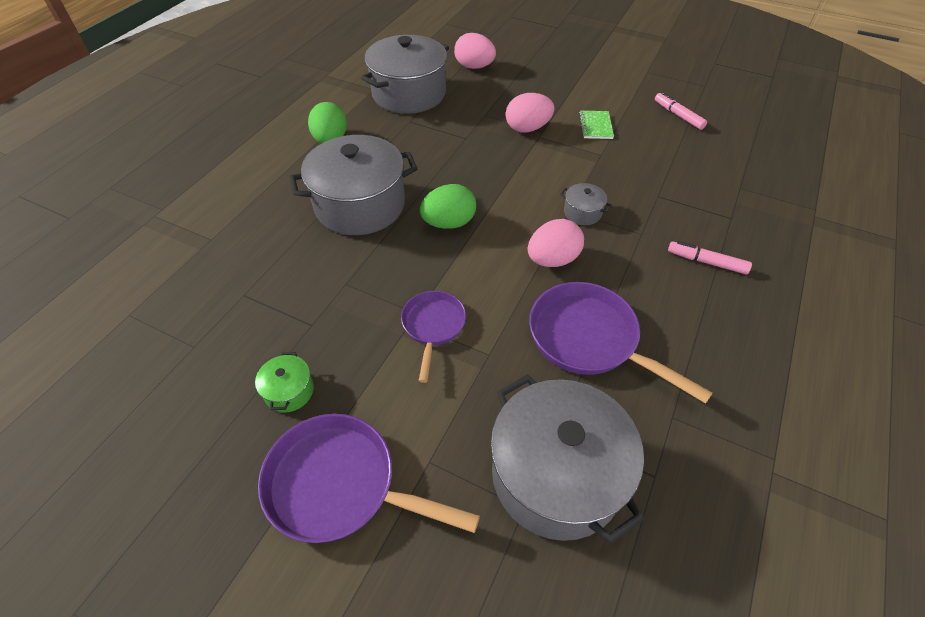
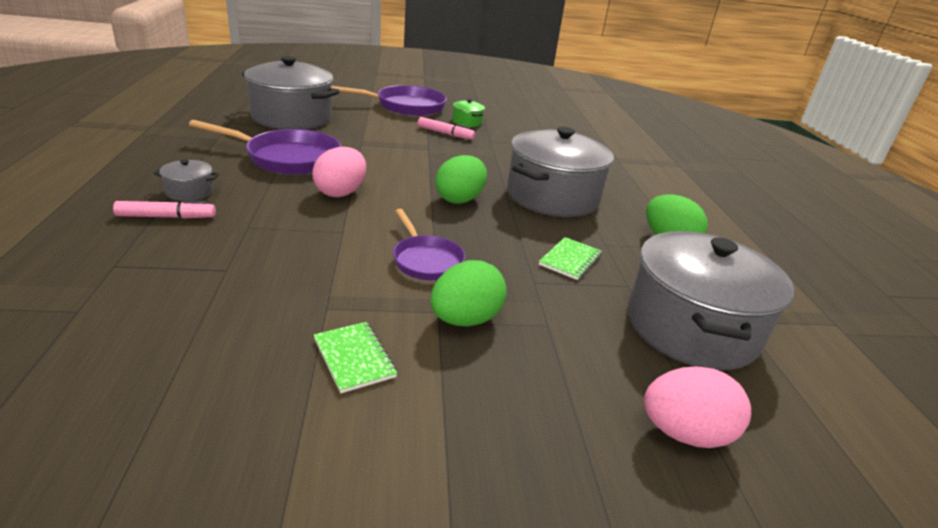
camera: 145 degrees right, 20 degrees down
(424, 145) = (570, 260): none -> green notebook
(433, 326) = (410, 149): purple pan -> purple pan (426, 260)
(527, 128) = (465, 319): pink egg -> green egg
(582, 212) = (326, 232): grey pot -> grey pot (189, 192)
(678, 115) = (171, 445): pink marker -> pink marker (445, 133)

